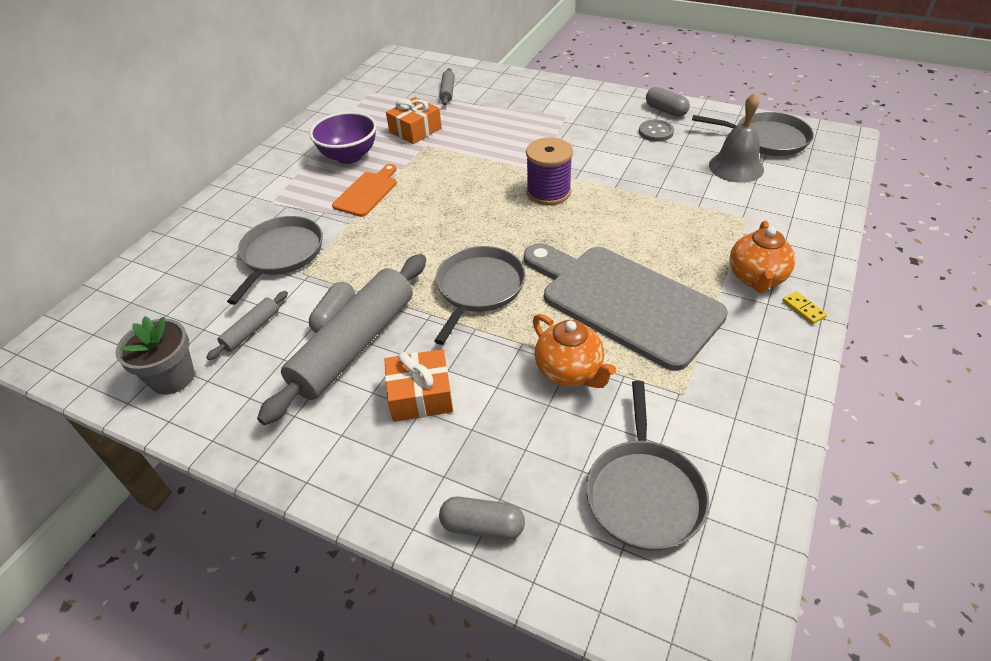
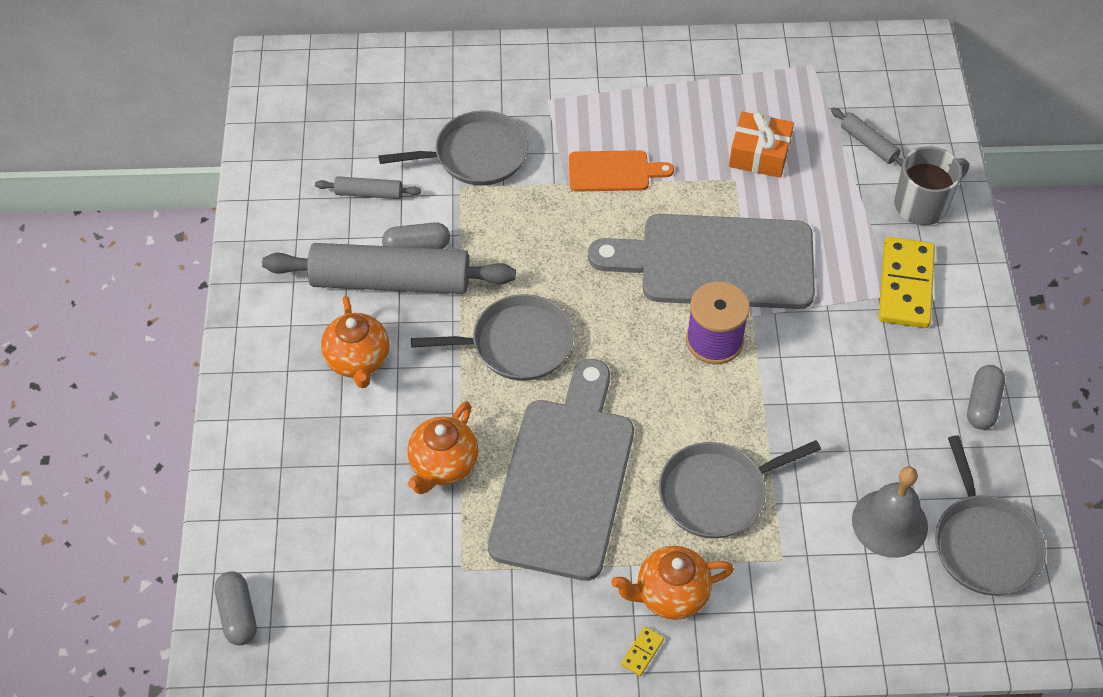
camera: 60 degrees right, 10 degrees up
(172, 377) = (290, 172): grey flower pot -> none
(349, 156) = (668, 119): purple bowl -> none
(420, 395) = (358, 361): orange gift -> orange teapot
(447, 92) = (868, 144): grey rolling pin -> grey rolling pin turned 75 degrees clockwise
(482, 526) = (250, 466): grey capsule -> grey capsule (238, 614)
(485, 171) = (717, 262): none -> grey cutting board
(508, 88) = (922, 205): none -> grey mug
(562, 110) = (906, 285): none -> yellow domino
(644, 493) = (334, 570): grey pan -> grey pan (717, 493)
(656, 132) = (918, 409): grey button -> none

